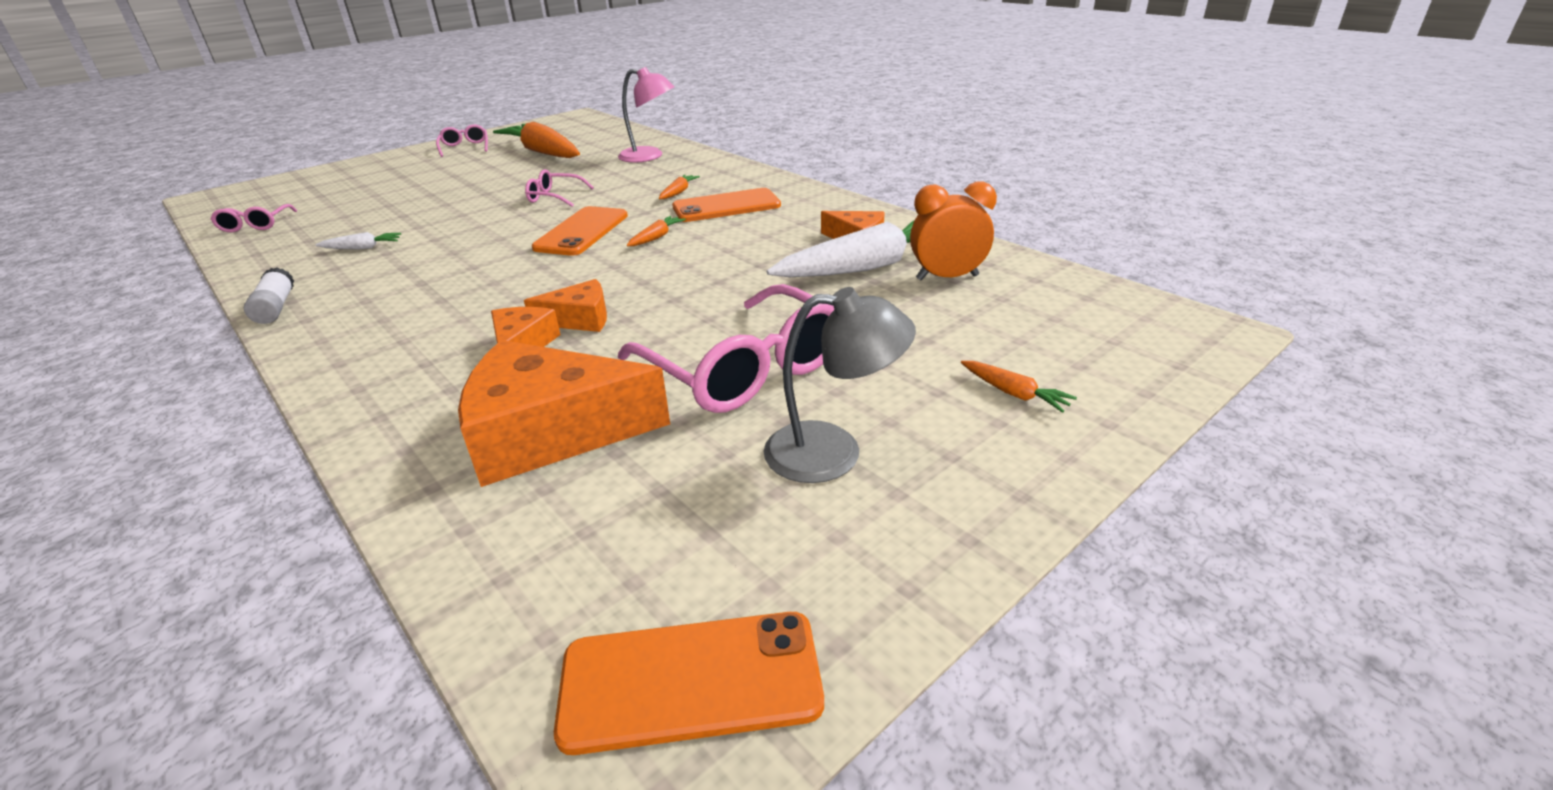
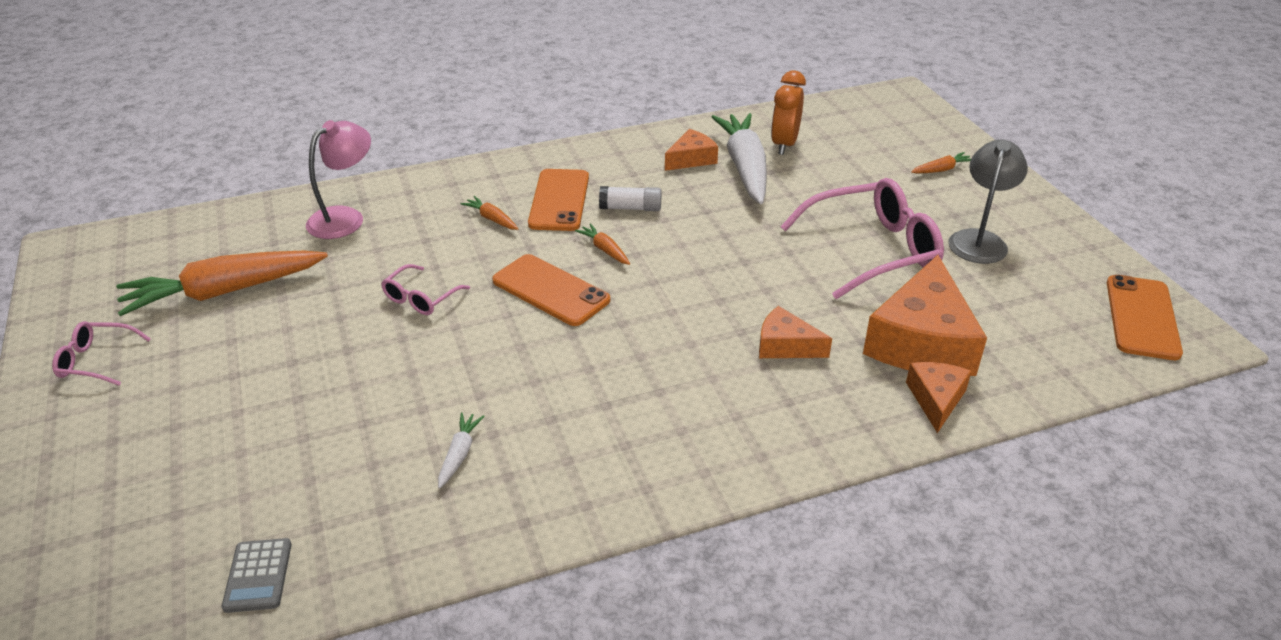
camera: 70 degrees left, 5 degrees up
(255, 225) = (258, 576): pink glasses -> grey calculator
(276, 307) = (598, 515): white glue stick -> white glue stick (630, 208)
(579, 319) = (753, 312): orange cheese -> orange cheese (936, 399)

